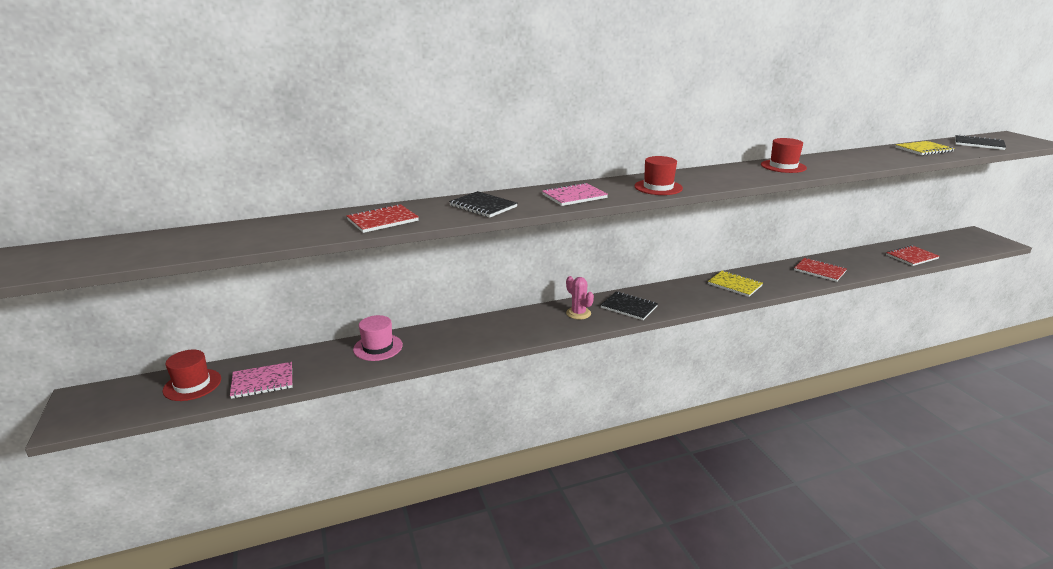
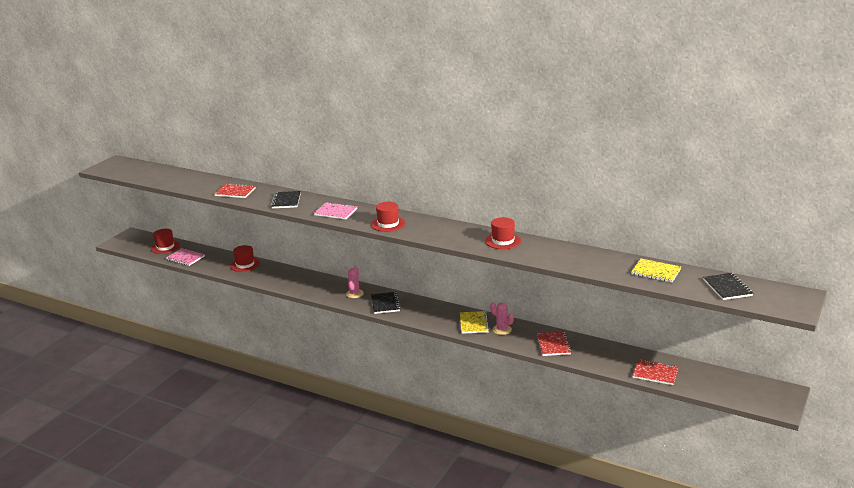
camera: 50 degrees right, 0 degrees up
(378, 347) = (245, 265): pink hat -> red hat
(763, 279) = (502, 330): none -> pink cactus

